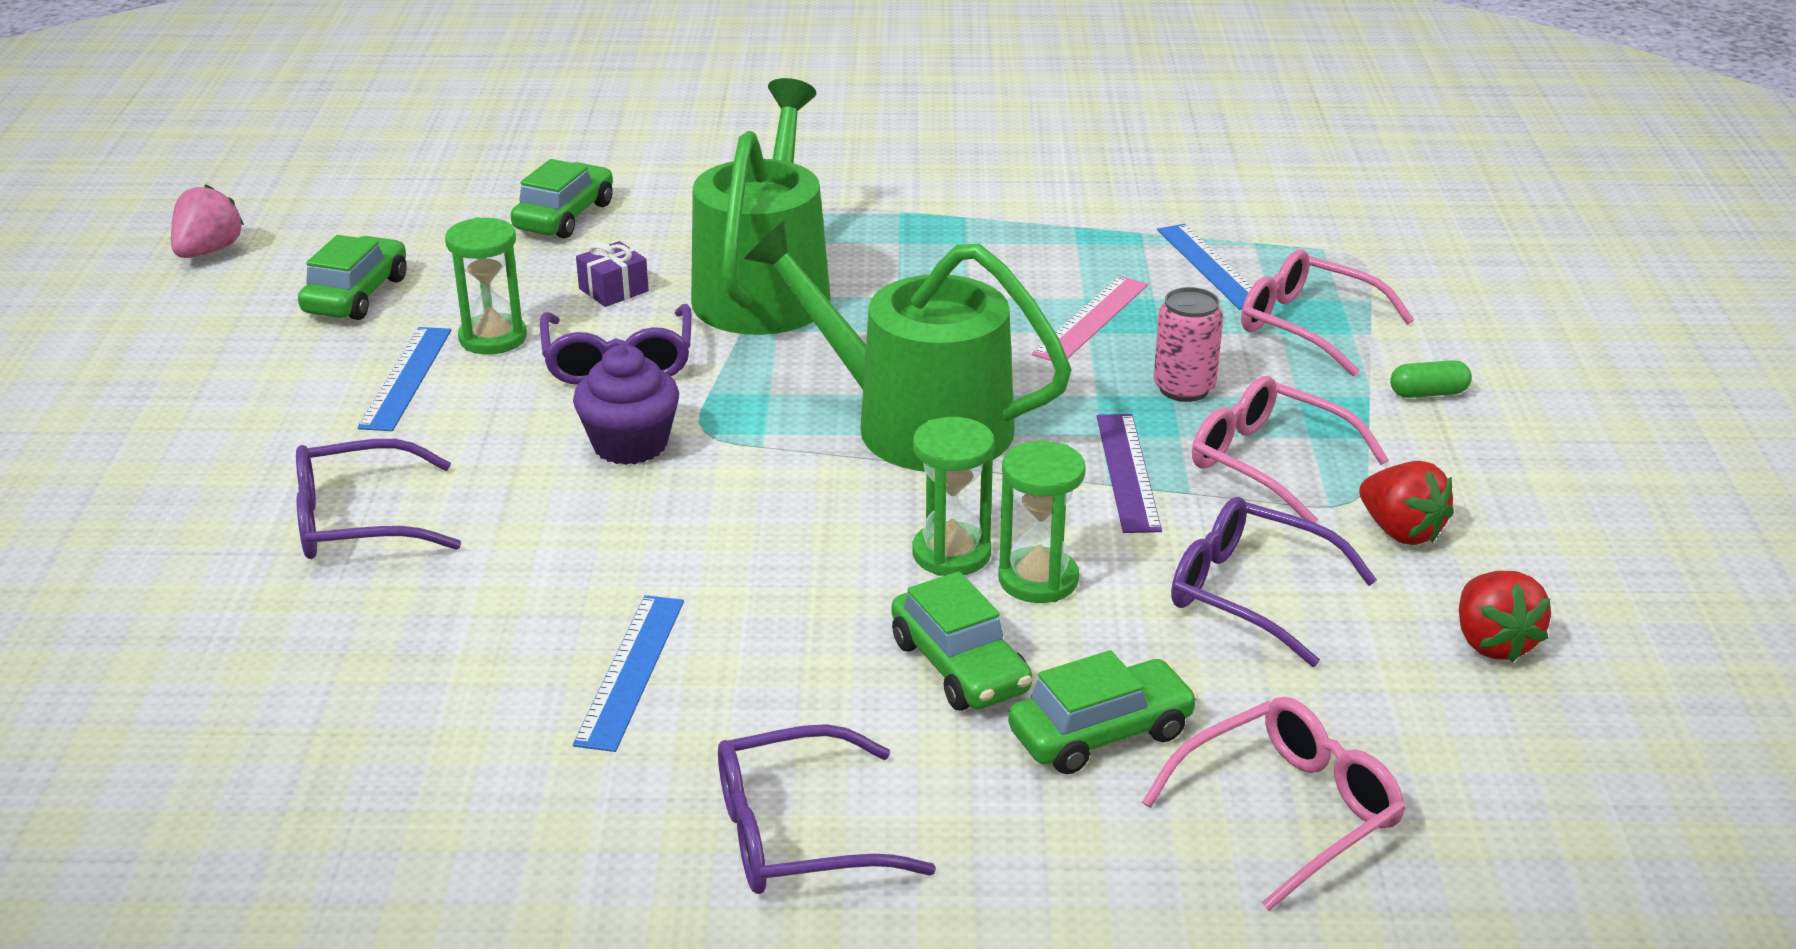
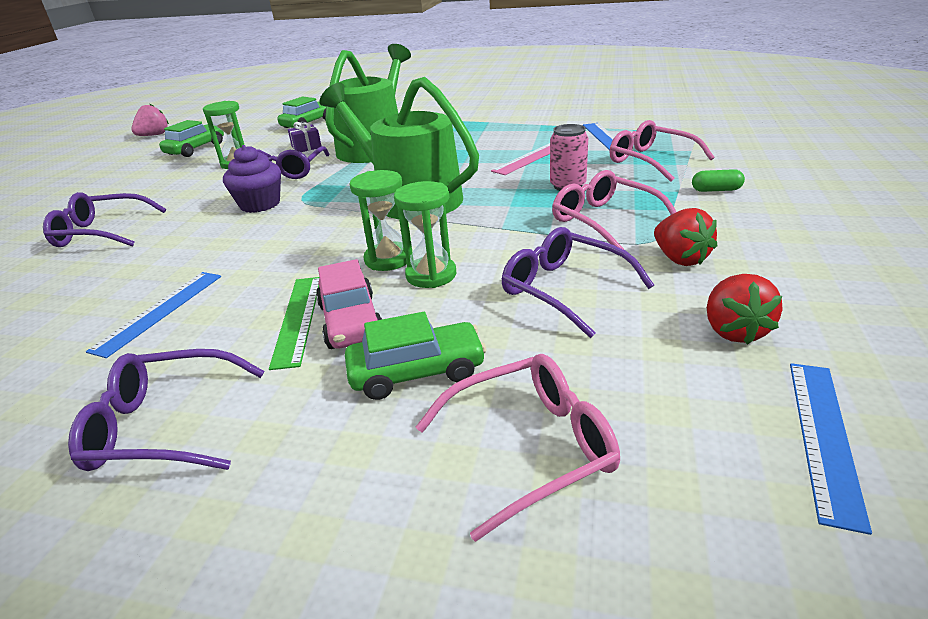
camera: 15 degrees right, 0 degrees up
(406, 378) = (185, 177): blue ruler -> blue ruler (824, 437)
(873, 668) = (298, 319): none -> green ruler
(960, 666) = (351, 322): green car -> pink car
(1127, 472) = (516, 223): purple ruler -> none

